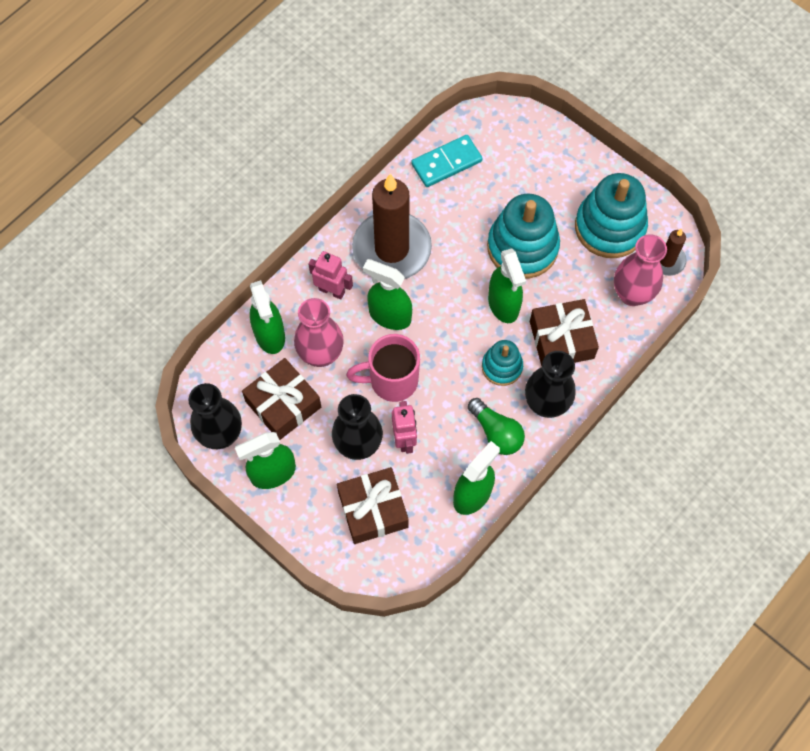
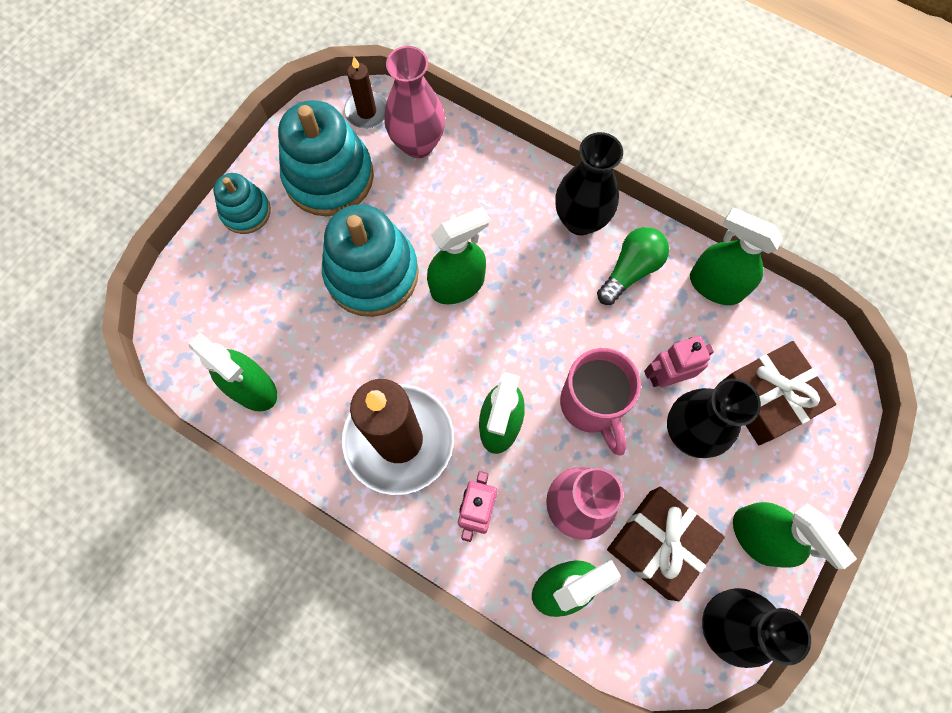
camera: 100 degrees left, 5 degrees up
(446, 163) = (253, 388): turquoise domino -> green spray bottle
(502, 367) = (543, 275): turquoise stacking toy -> turquoise stacking toy (246, 211)
(561, 340) = (493, 213): brown gift -> none

